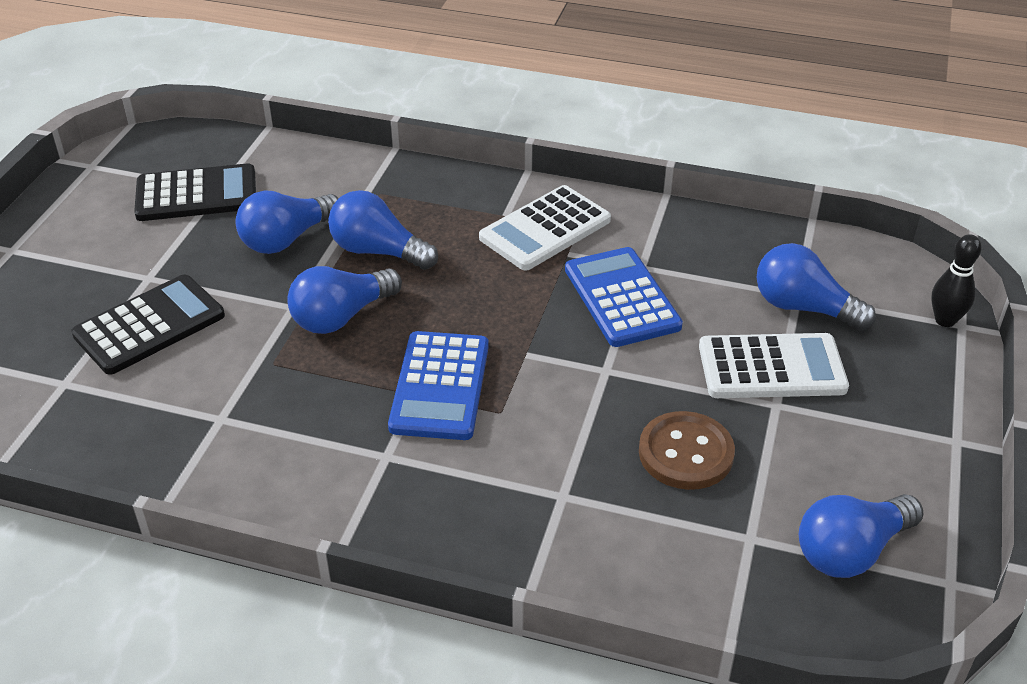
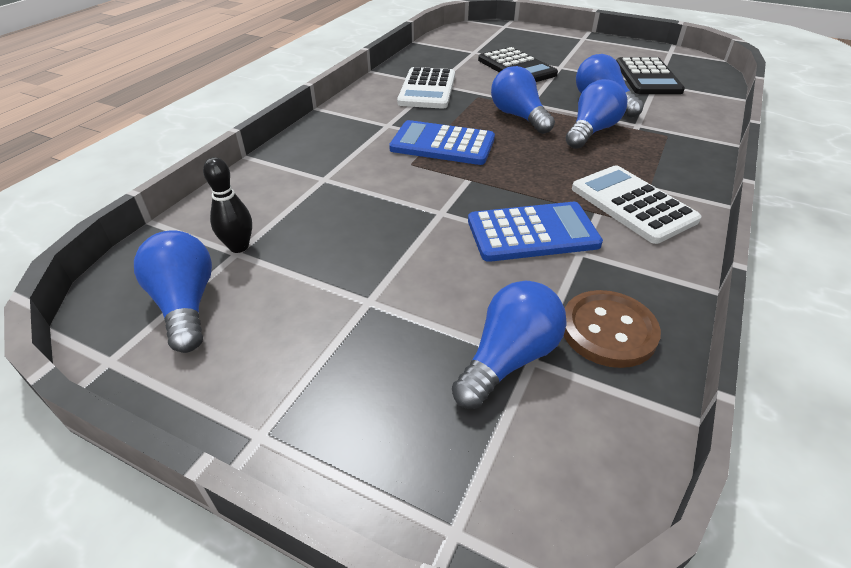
camera: 100 degrees right, 0 degrees up
(685, 453) = (335, 236): brown button -> brown button (608, 330)
(771, 367) = (418, 309): white calculator -> white calculator (427, 89)
(945, 320) = (467, 511): black bowling pin -> black bowling pin (239, 247)

